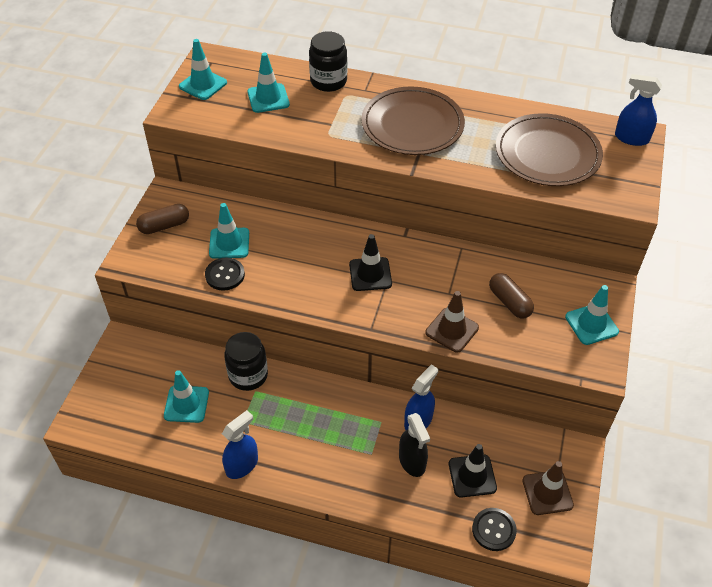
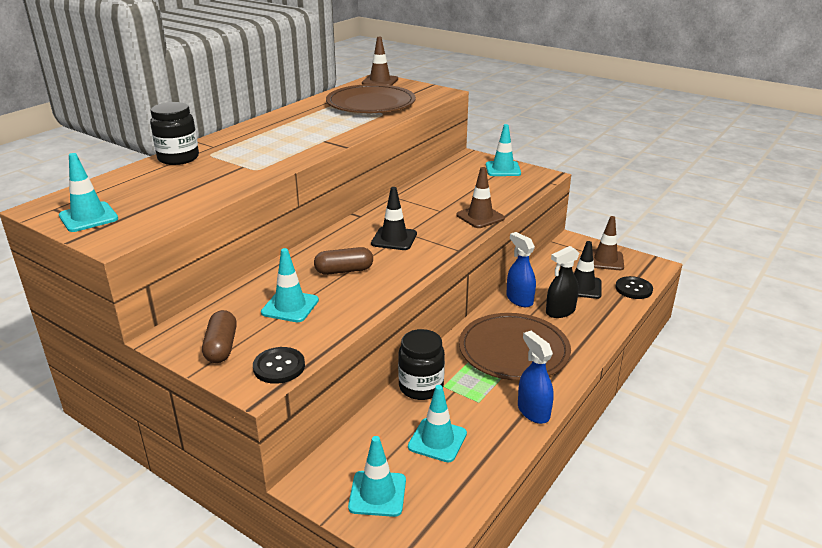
camera: 70 degrees left, 20 degrees down
(225, 275) = (335, 316): black button -> black button (279, 367)
(268, 98) = (164, 187): turquoise traffic cone -> turquoise traffic cone (377, 494)
(412, 125) = (285, 137): brown plate -> brown plate (514, 350)
(412, 461) = (560, 311): black spray bottle -> black spray bottle turned 150 degrees clockwise
(509, 302) = (464, 190): brown capsule -> brown capsule (344, 270)
(631, 138) = (380, 81): blue spray bottle -> brown traffic cone

